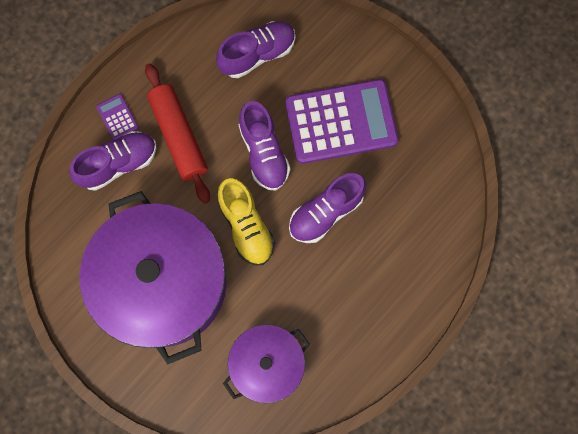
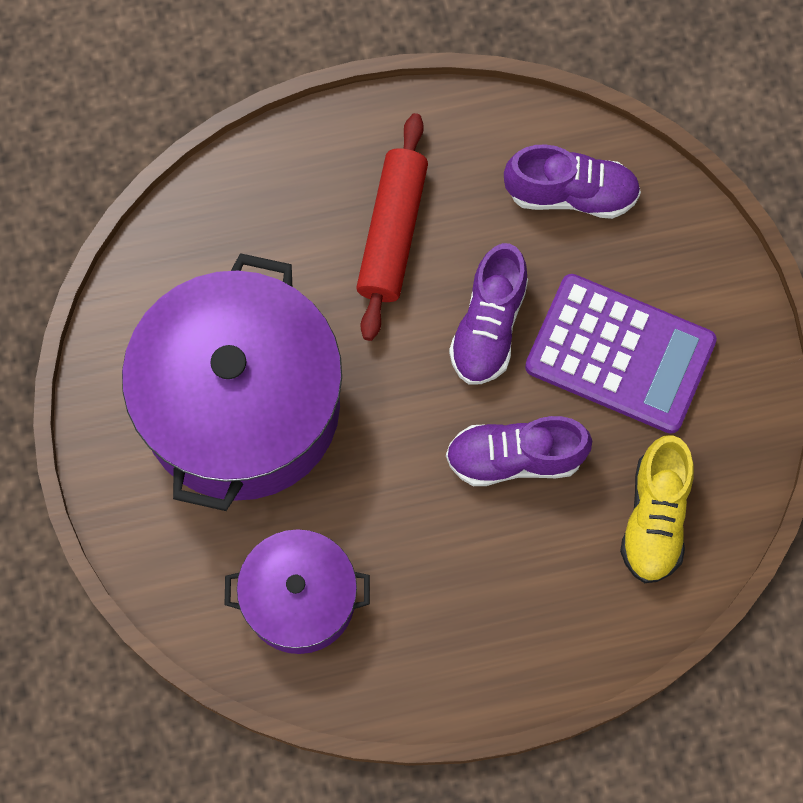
camera: 35 degrees right, 5 degrees down
(117, 117) = (331, 157): purple calculator -> none
(118, 164) = (291, 218): purple shoe -> none
(246, 226) = (398, 406): yellow shoe -> yellow shoe (655, 518)

